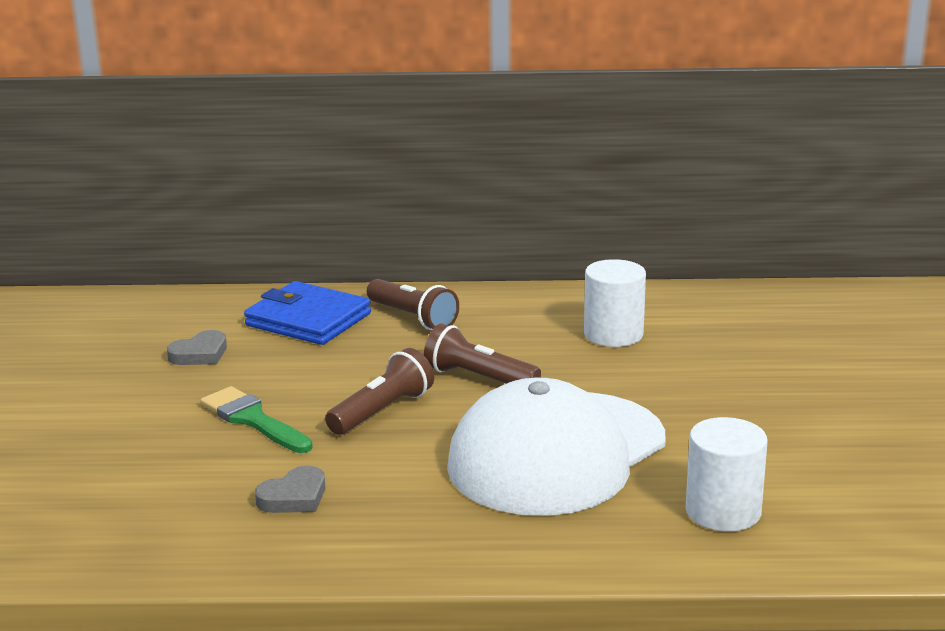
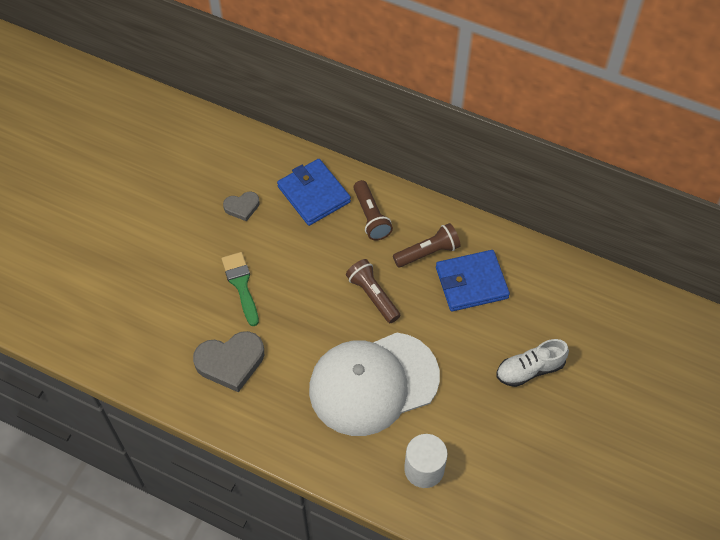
camera: 25 degrees right, 35 degrees up
(294, 497) = (230, 362): grey heart -> grey heart, size x1.79
(382, 411) = (308, 305): brown flashlight -> brown flashlight (428, 252)
(613, 334) = (471, 282): white cylinder -> blue wallet
(775, 381) = (530, 369): none -> white shoe

